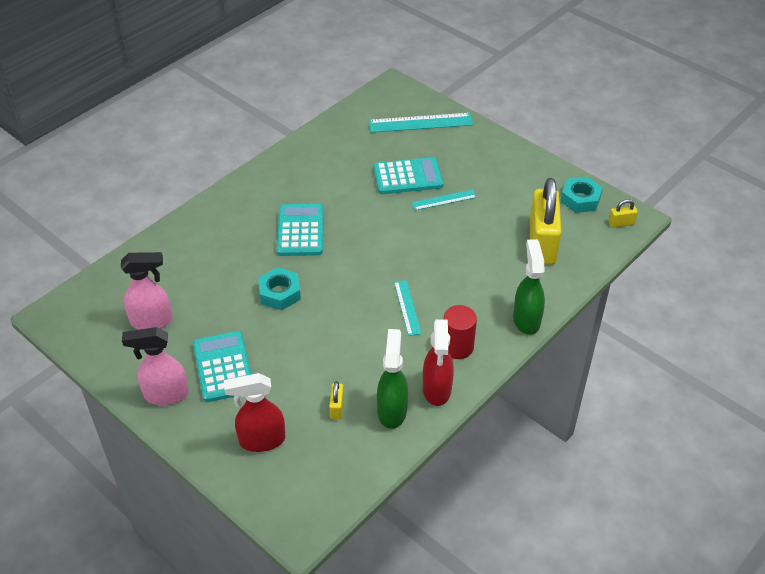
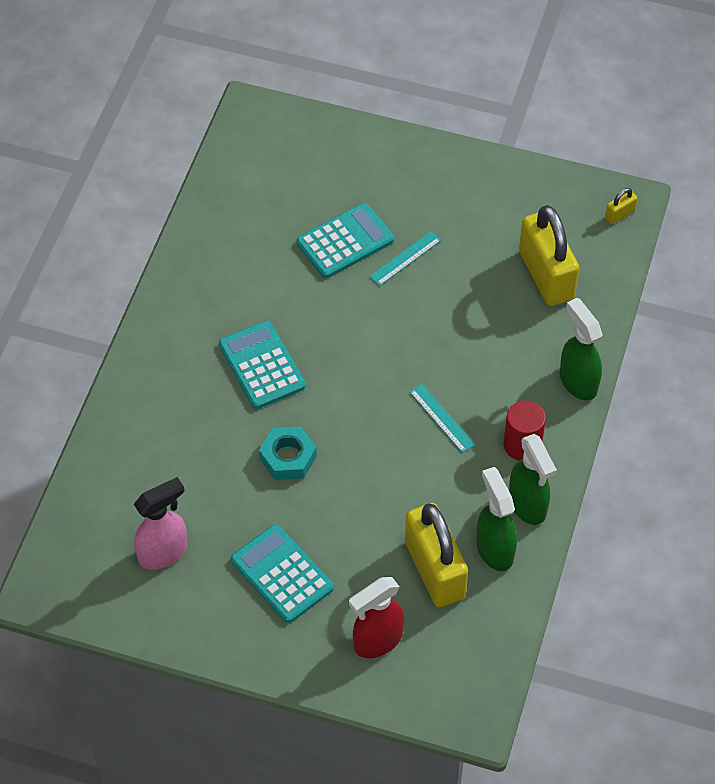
camera: 25 degrees left, 10 degrees up
(165, 395) = (239, 633): pink spray bottle -> none
(337, 407) = (434, 570): yellow padlock -> yellow padlock, size x2.43
(420, 123) = (316, 155): turquoise ruler -> none
(437, 390) = (528, 505): red spray bottle -> green spray bottle
(580, 199) = (559, 198): turquoise nut -> none

